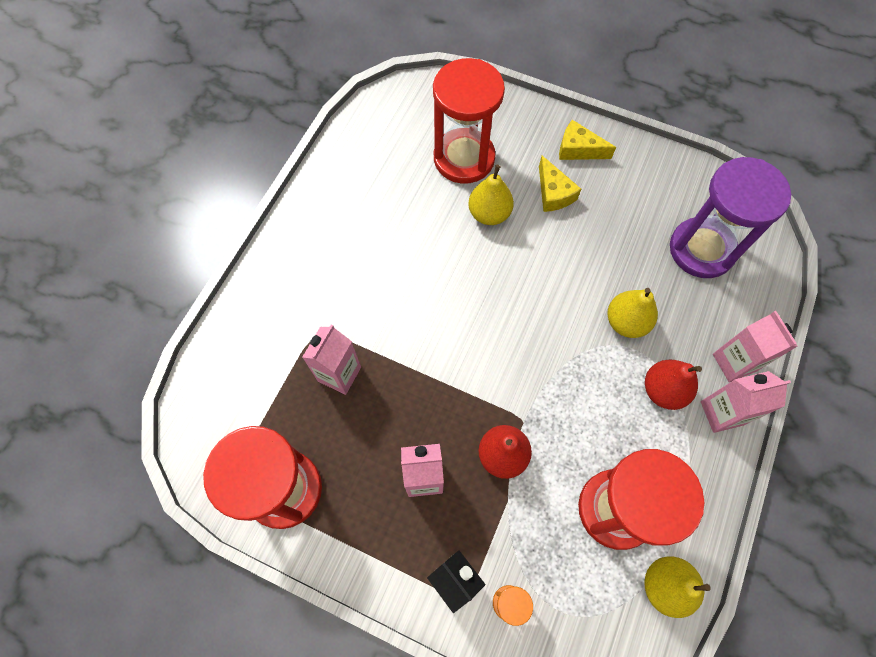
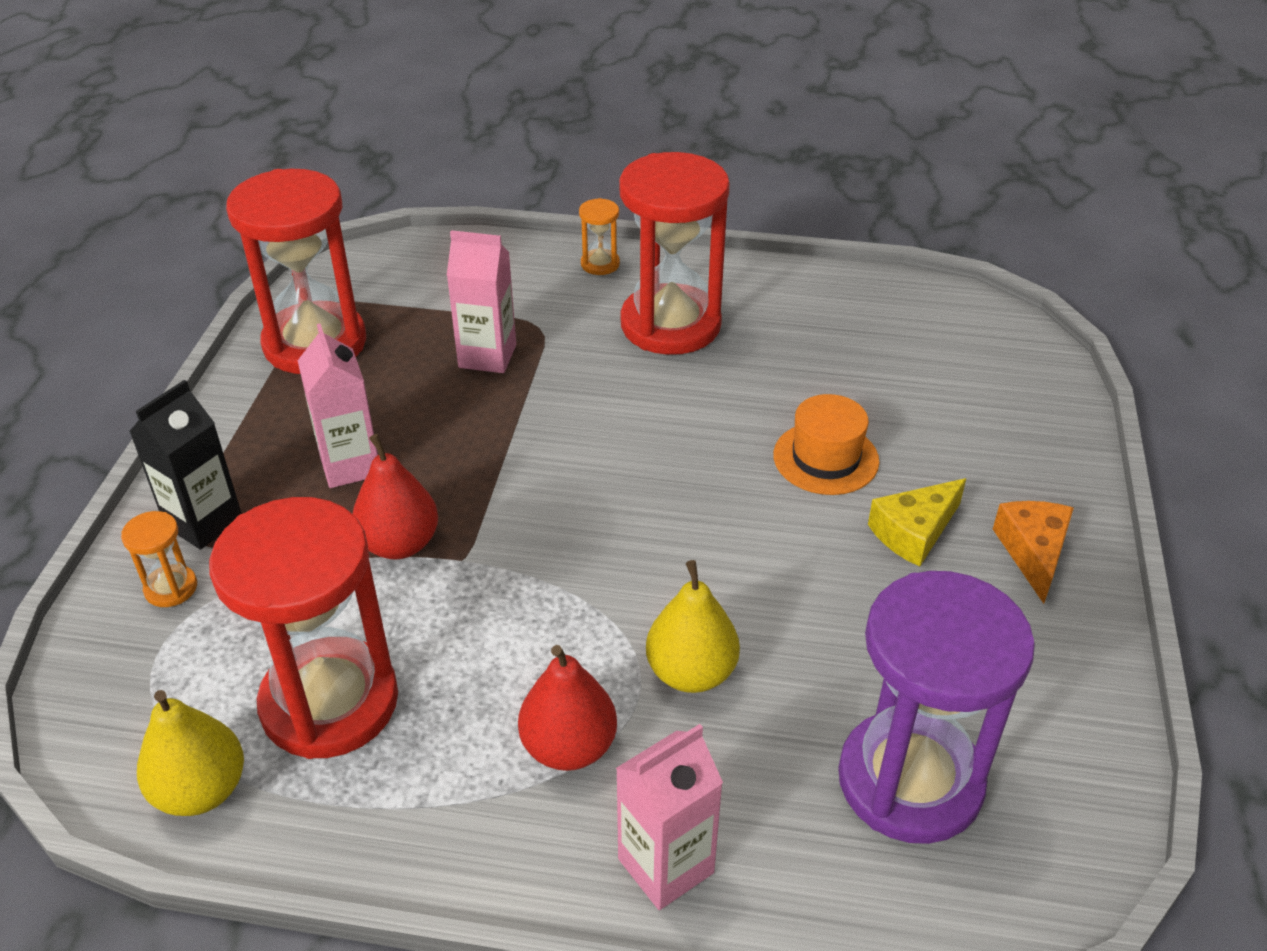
camera: 75 degrees right, 25 degrees down
(263, 283) = (600, 264): none -> orange hourglass
(464, 158) = (917, 411): red hourglass -> red hourglass (670, 324)
(489, 214) = (826, 458): yellow pear -> orange hat
(578, 149) = (1033, 552): yellow cheese -> orange cheese
(721, 413) = (546, 852): pink carton -> none

